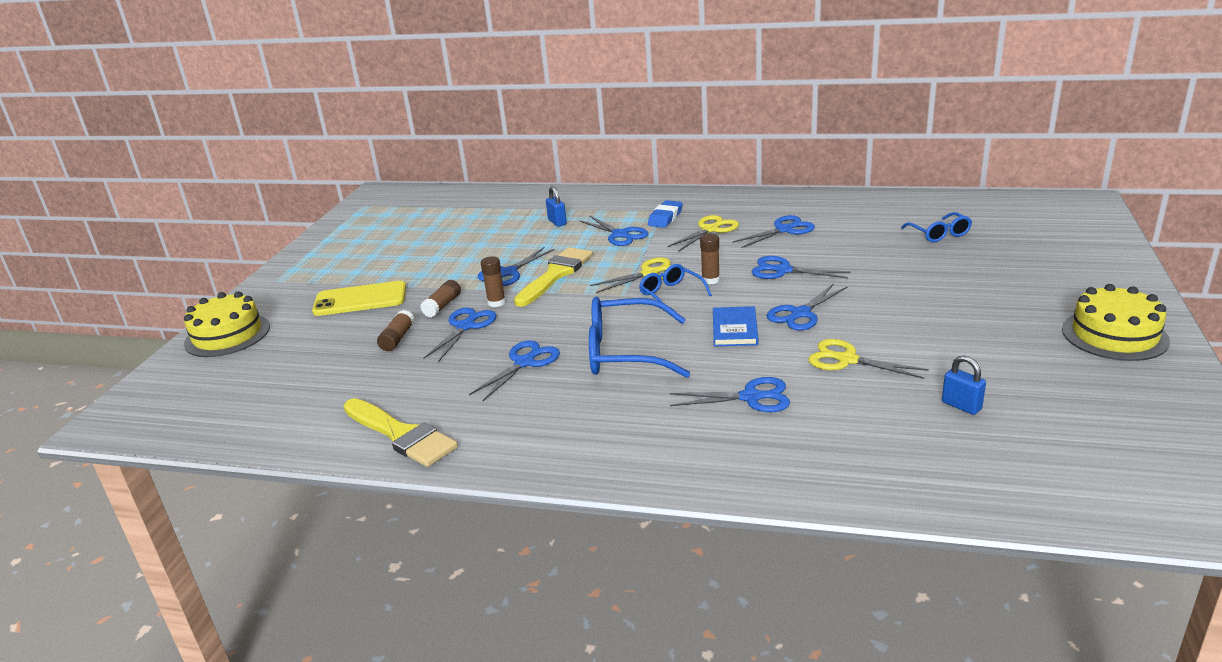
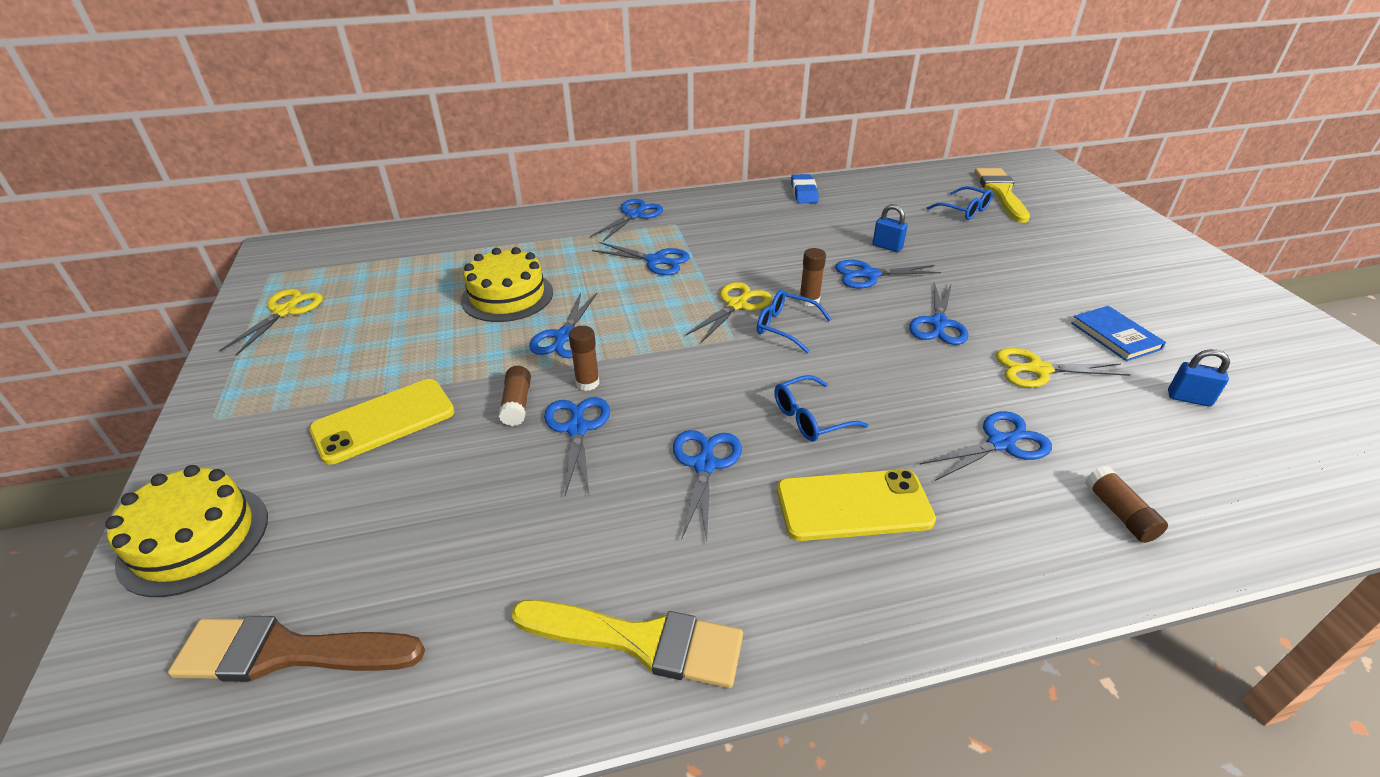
camera: 30 degrees left, 10 degrees up
(233, 393) = (287, 652): none -> brown brush
(397, 338) = (494, 472): brown glue stick -> brown glue stick (1119, 513)
(556, 275) = (628, 327): yellow brush -> yellow brush (1001, 192)
(557, 222) = (565, 256): blue padlock -> blue padlock (887, 247)
(598, 406) = (853, 505): none -> yellow phone
(624, 352) = (810, 418): blue glasses -> blue glasses, size x0.56
(665, 218) = (686, 232): blue eraser -> blue eraser (804, 193)
(711, 229) = (748, 239): yellow scissors -> yellow scissors (285, 311)
(734, 329) = (895, 358): blue book -> blue book (1115, 336)
(785, 230) = (823, 227): blue scissors -> blue scissors (634, 215)
(1114, 335) = (1209, 290): yellow cake -> yellow cake (507, 296)

